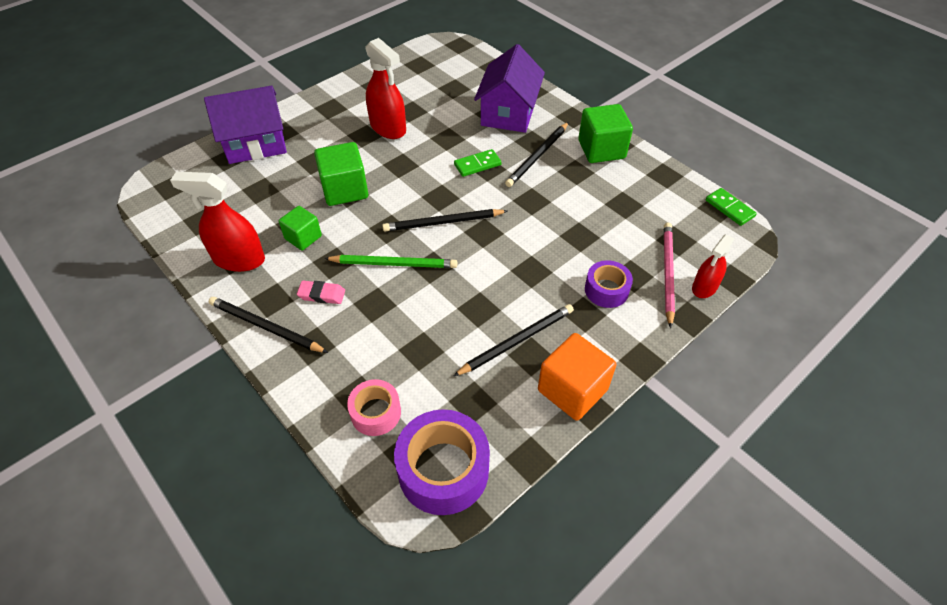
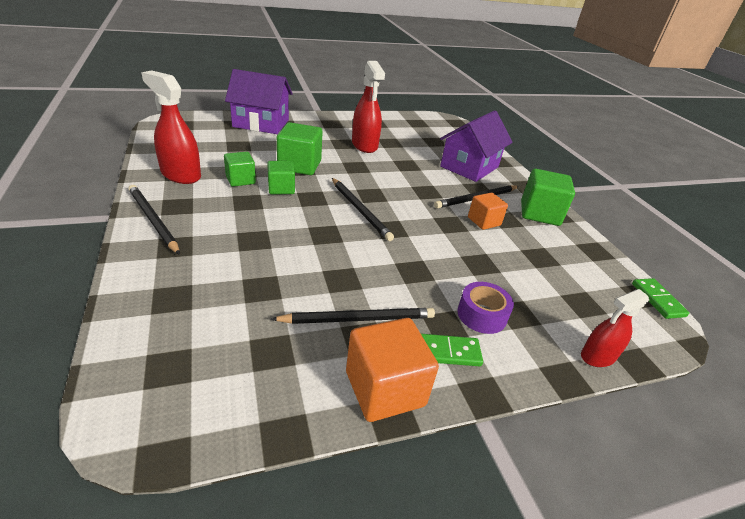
camera: 20 degrees right, 15 degrees down
(322, 295) = (217, 217): pink eraser -> none
(351, 230) = (281, 188): none -> green cube
(376, 413) = (173, 318): pink tape -> none
(394, 264) = (295, 220): green pencil -> none
(443, 222) = (360, 210): black pencil -> black pencil turned 135 degrees counterclockwise
(443, 470) = (186, 401): purple tape -> none
(477, 164) = (419, 186): green domino -> green domino (448, 352)
(558, 183) = (484, 221): none -> orange cube
(667, 273) = (559, 327): pink pencil -> none

